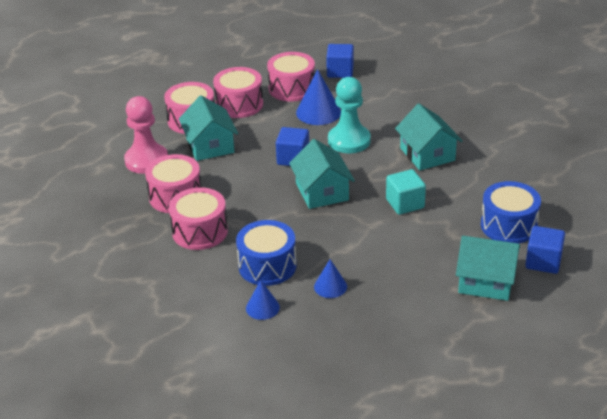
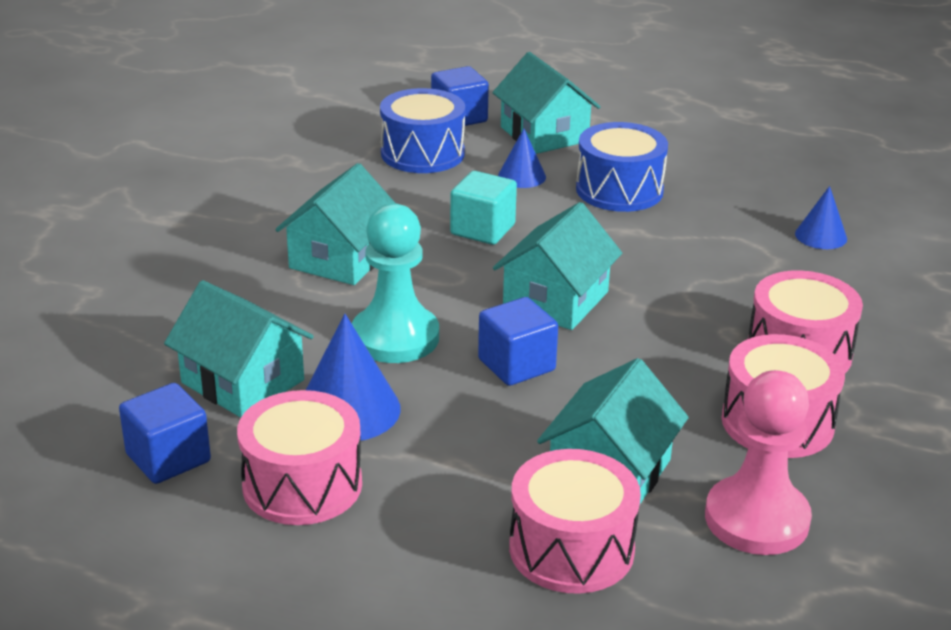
camera: 135 degrees left, 5 degrees down
(239, 104) = (440, 519): pink drum -> none
(267, 266) = (758, 267): blue drum -> blue drum (619, 190)
(330, 286) = (712, 212): blue cone -> blue cone (522, 176)
(365, 99) = (242, 381): none -> turquoise house

